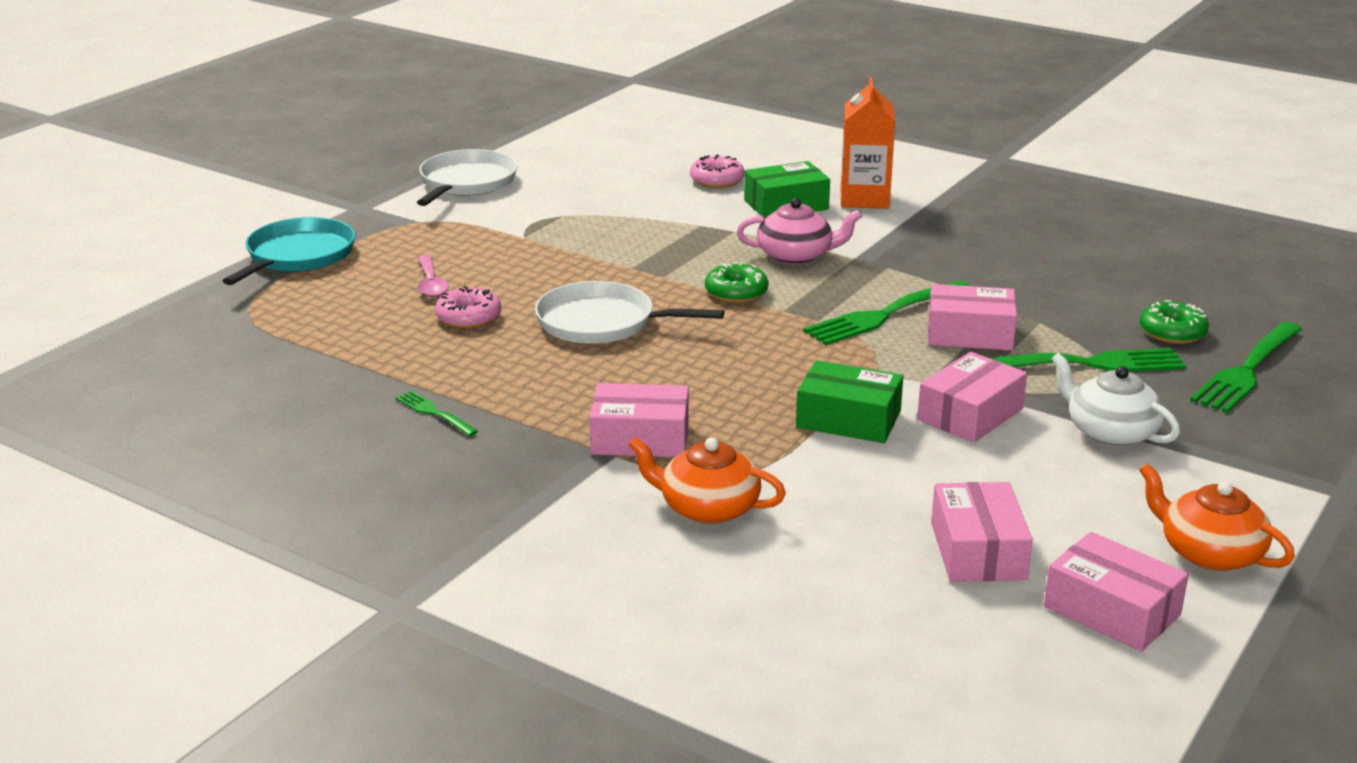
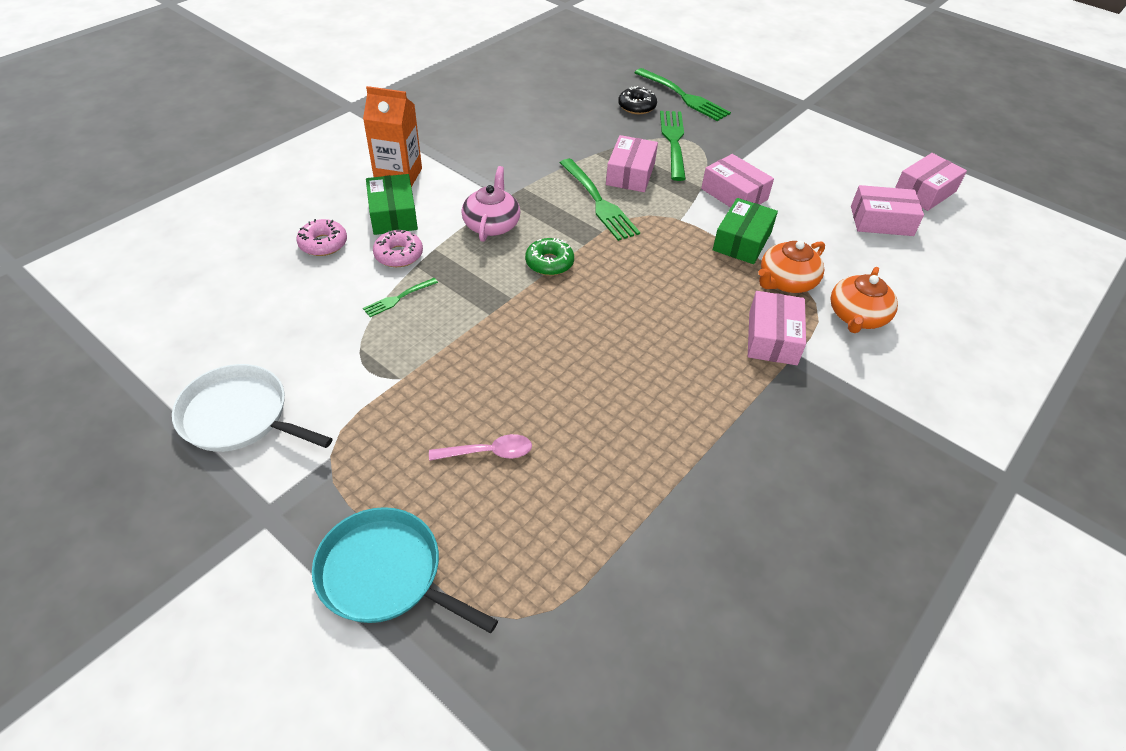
camera: 85 degrees left, 20 degrees up
(435, 413) = (740, 455): green fork -> green fork (398, 298)
(468, 317) = (566, 426): pink donut -> pink donut (398, 255)
(602, 323) = (590, 341): white pan -> none
(1110, 432) = (752, 152): white teapot -> none
(1172, 332) = (637, 106): green donut -> black donut
(1209, 553) = (867, 153): orange teapot -> orange teapot (786, 281)

